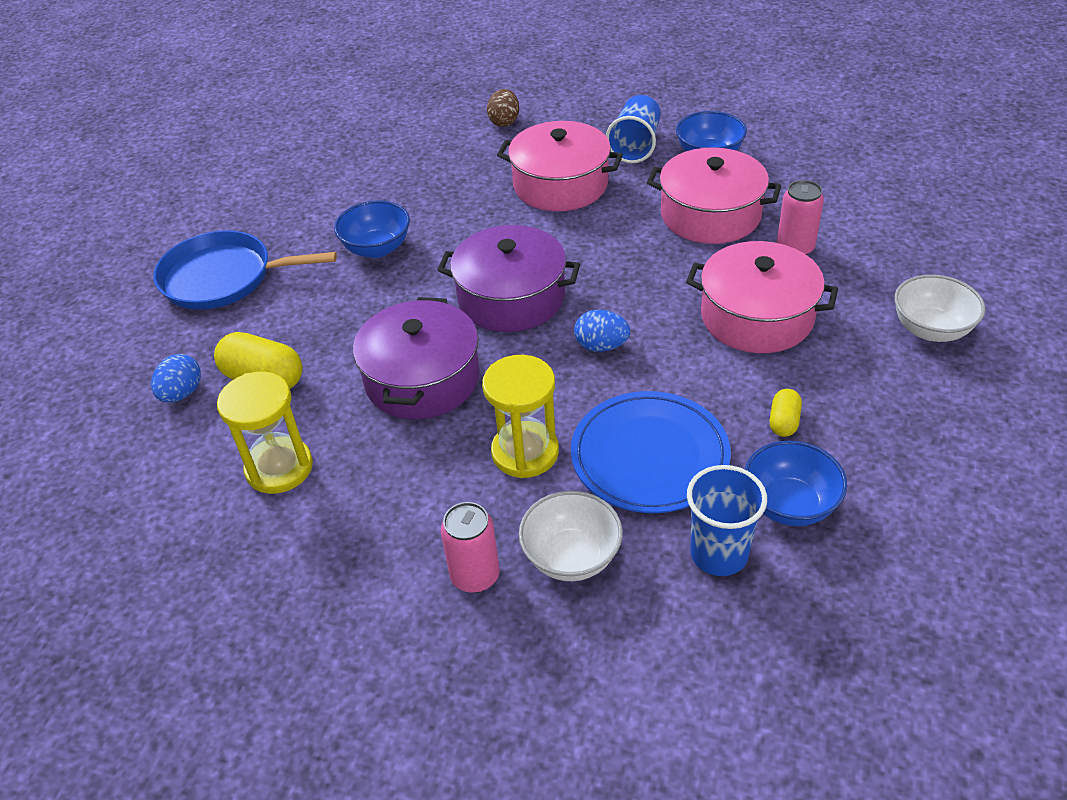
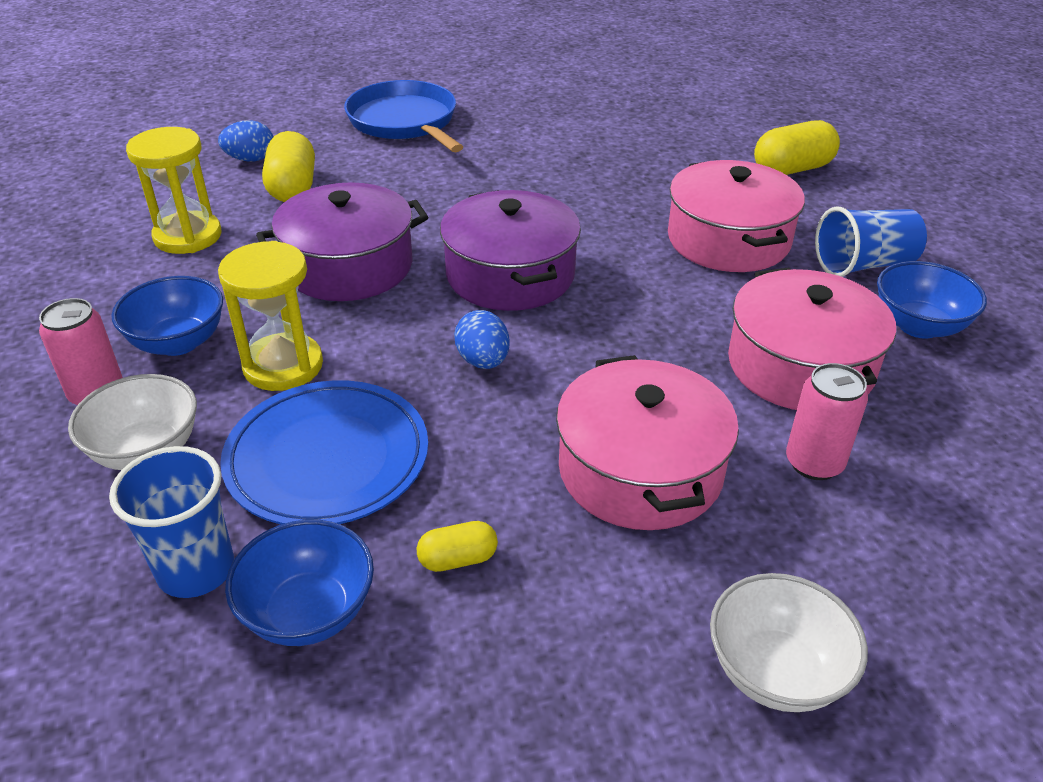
camera: 55 degrees right, 5 degrees down
(377, 248) = (512, 175): blue bowl -> blue bowl (178, 342)
(504, 122) = (792, 169): brown egg -> yellow capsule

